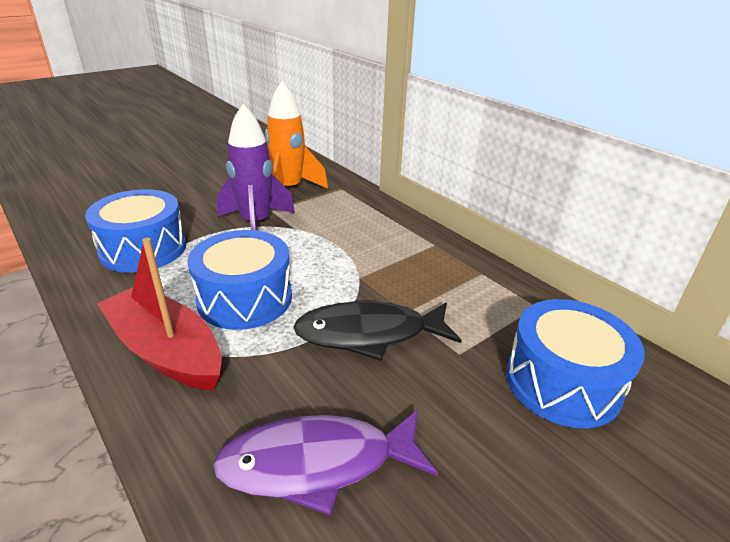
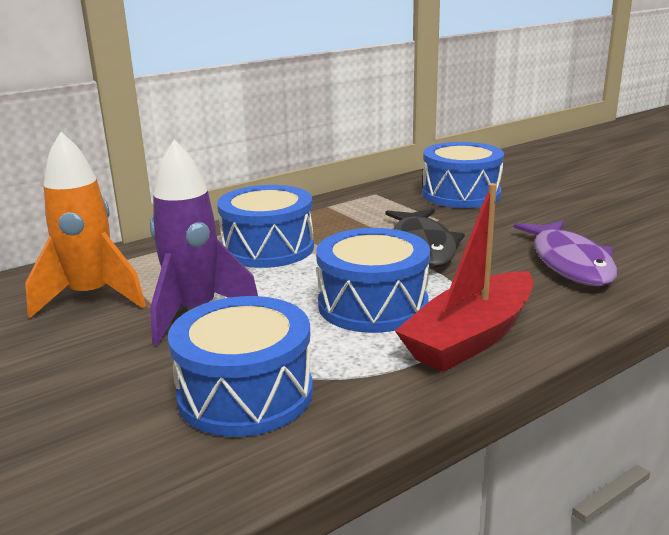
camera: 85 degrees left, 10 degrees down
(367, 245) = (268, 248): none -> blue drum

